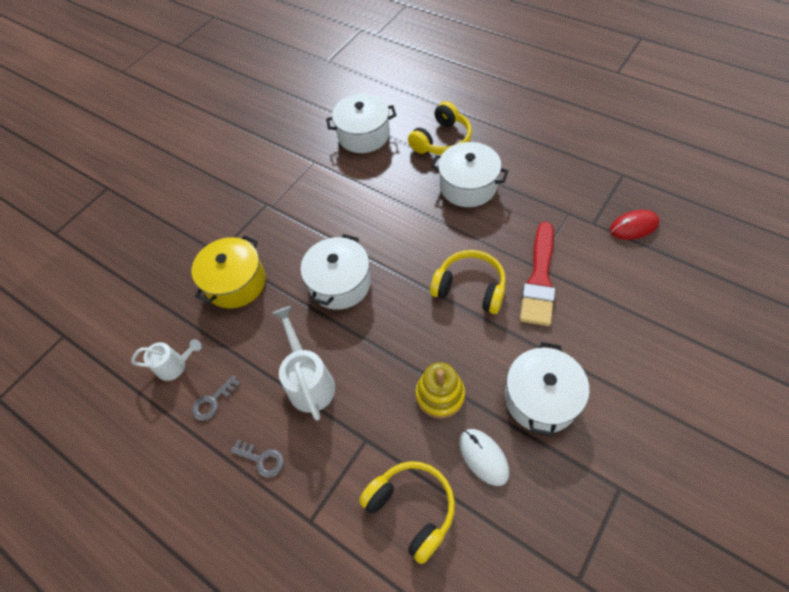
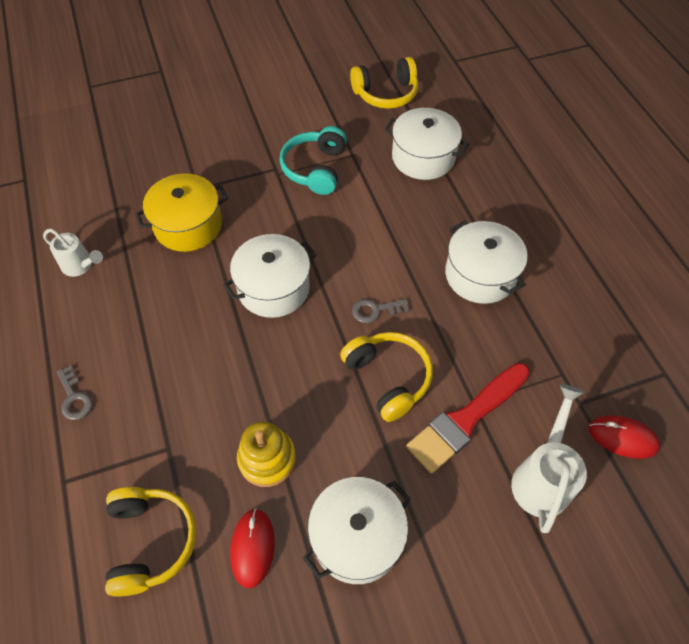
camera: 30 degrees right, 0 degrees up
(213, 401) = (81, 318): grey key -> grey key (375, 310)
(295, 186) = (315, 169): none -> turquoise headphones
(309, 382) = (169, 359): white watering can -> white watering can (542, 478)
(442, 140) = (497, 210): yellow headphones -> yellow headphones (386, 94)
(483, 457) = (252, 548): white mouse -> red mouse

